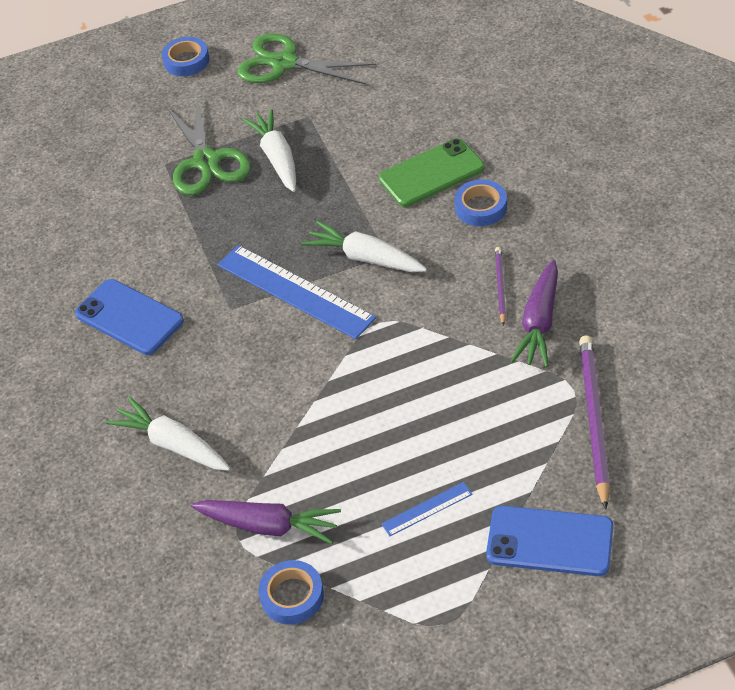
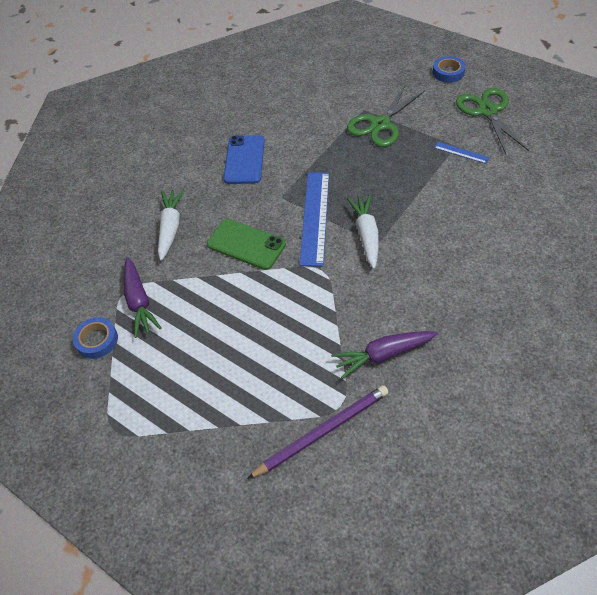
camera: 55 degrees right, 5 degrees up
(277, 158) = (410, 151): white carrot -> none
(427, 509) = (194, 374): blue ruler -> blue ruler (461, 152)
(431, 173) = (463, 228): green phone -> green phone (246, 244)
(481, 207) = (456, 269): blue tape -> none
(500, 286) = (397, 316): purple pencil -> none
(549, 541) = (206, 457): blue phone -> none

